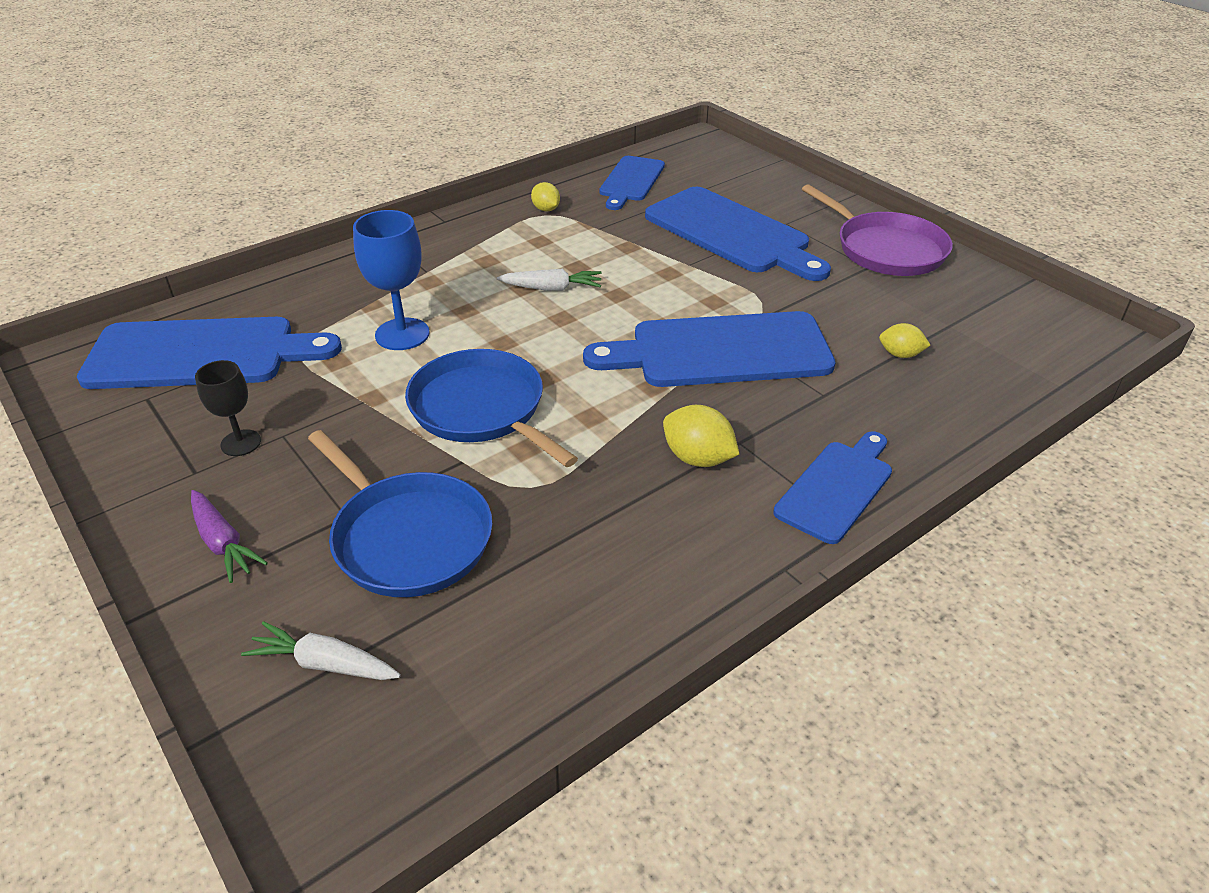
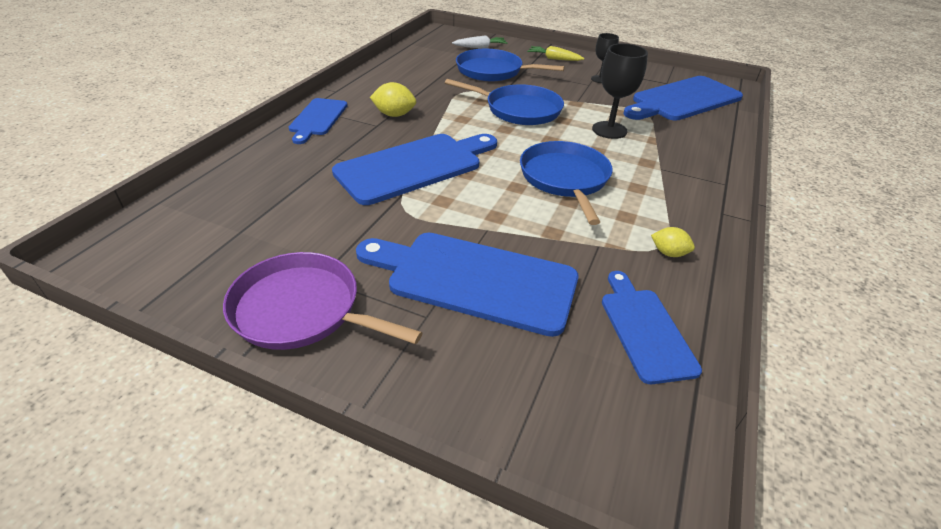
camera: 150 degrees right, 0 degrees up
(223, 543) = (554, 59): purple carrot -> yellow carrot
(402, 334) = (609, 130): blue goblet -> black goblet
(552, 288) = (565, 179): white carrot -> blue pan
(900, 354) = (284, 195): yellow lemon -> none

